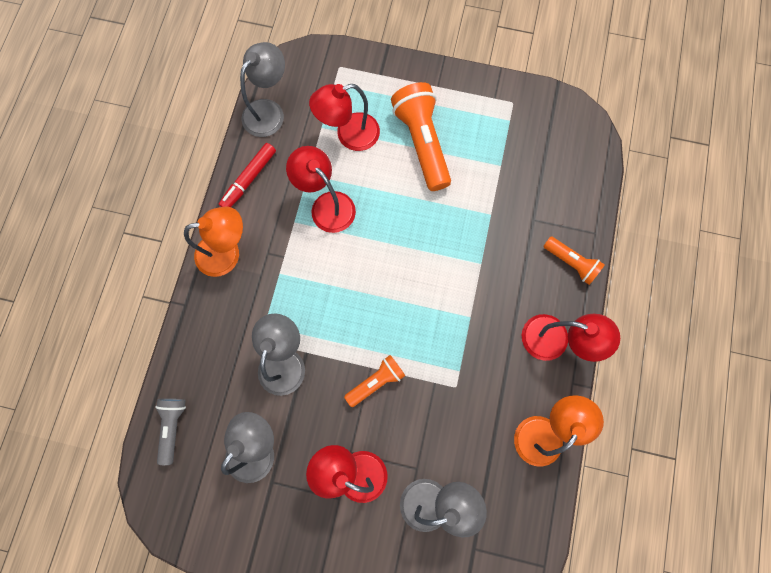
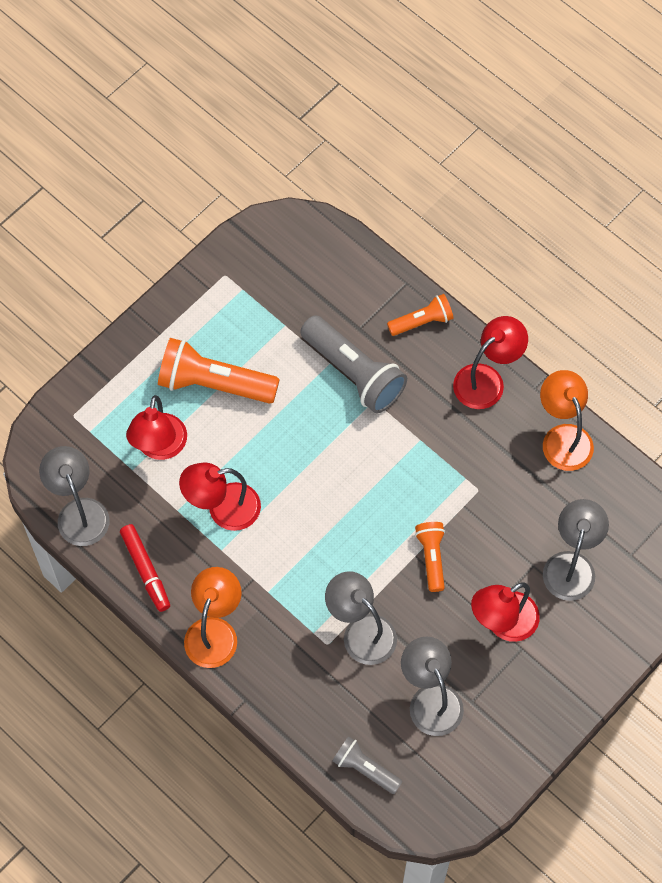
camera: 60 degrees left, 10 degrees down
(494, 236) = (354, 373): none -> grey flashlight

